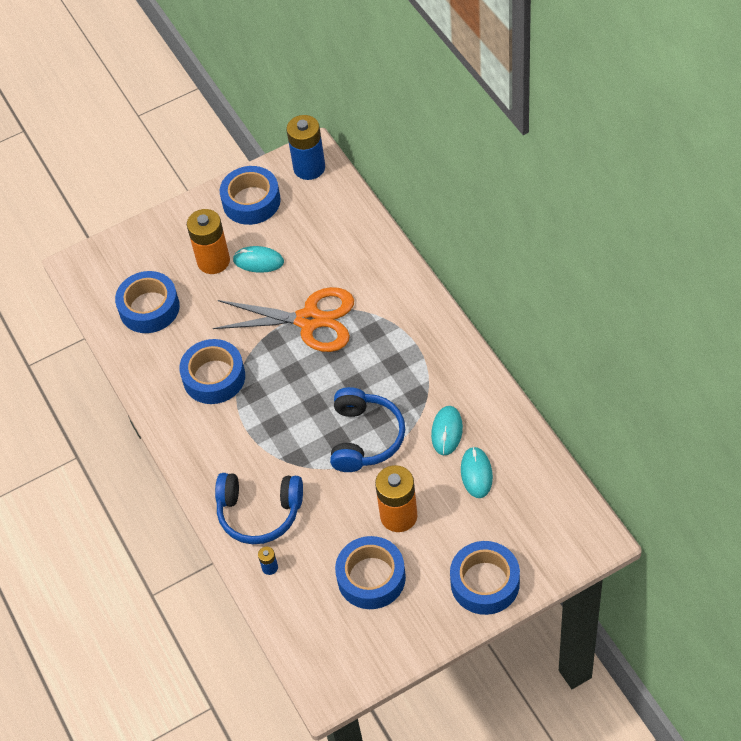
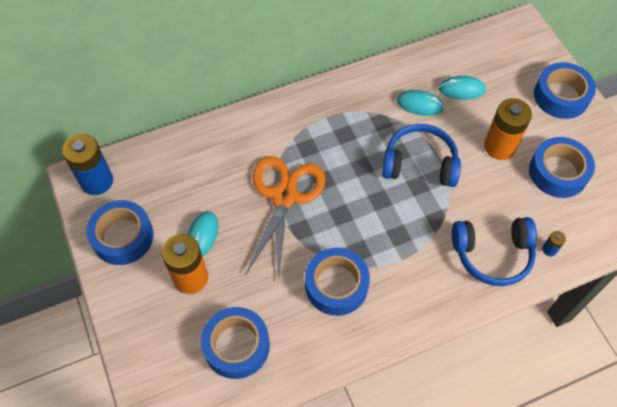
camera: 90 degrees left, 5 degrees up
(259, 512) = (492, 254): blue headphones -> blue headphones turned 75 degrees clockwise

